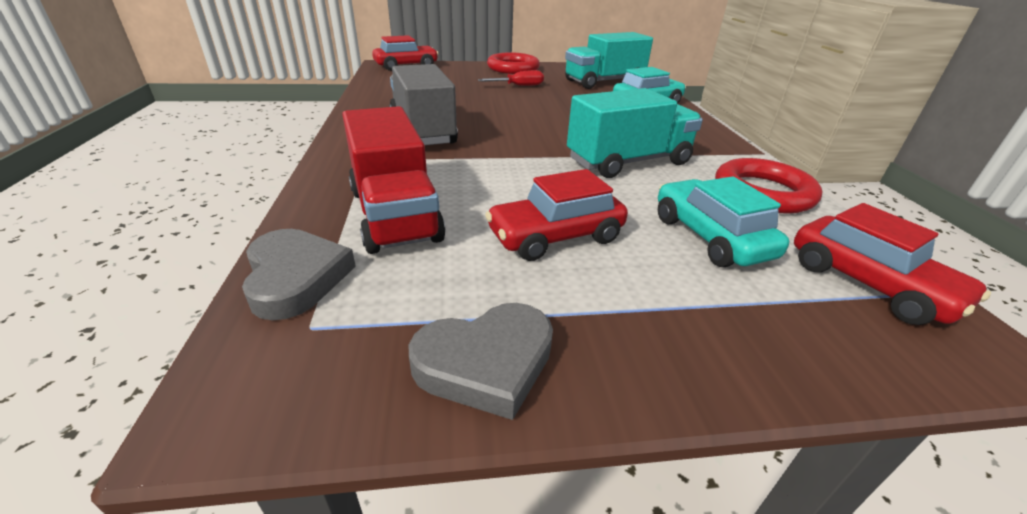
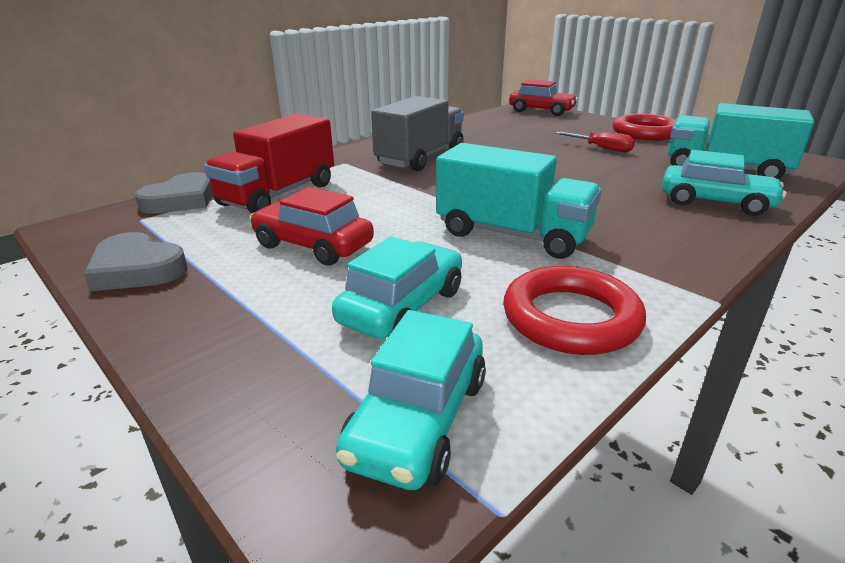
camera: 55 degrees right, 5 degrees down
(868, 284) = (418, 420): red car -> turquoise car

